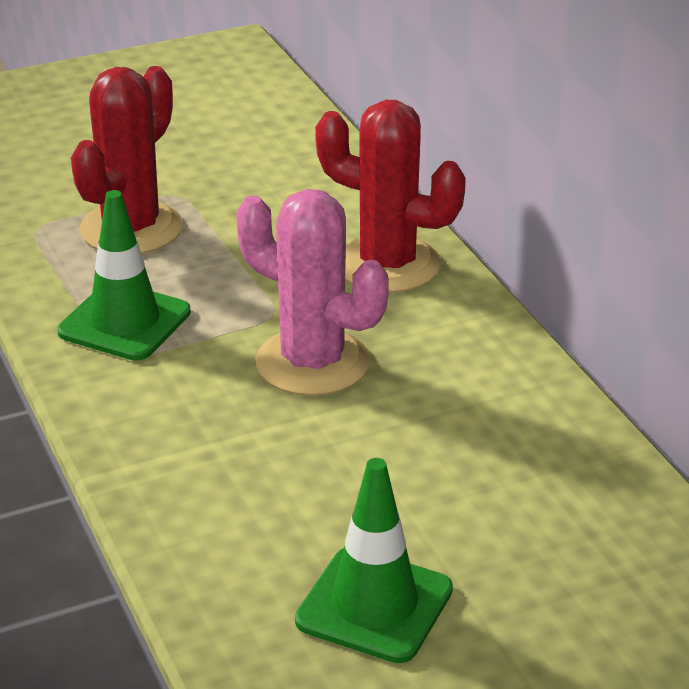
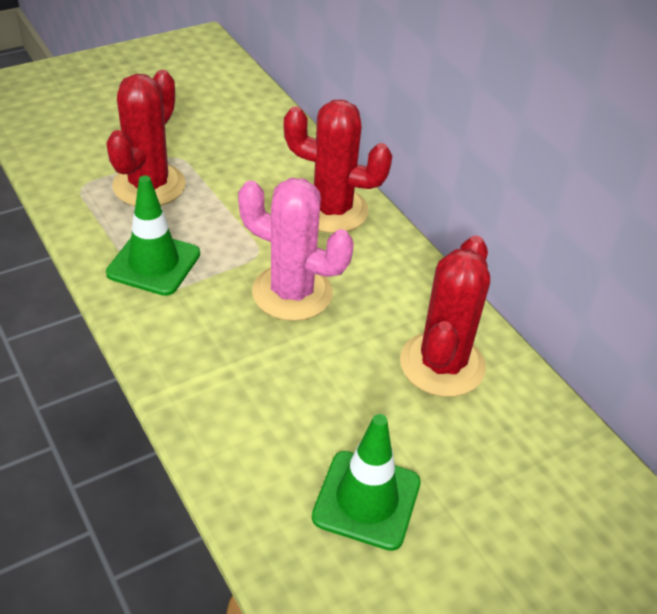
camera: 10 degrees left, 10 degrees up
(512, 455) = (442, 364): none -> red cactus

